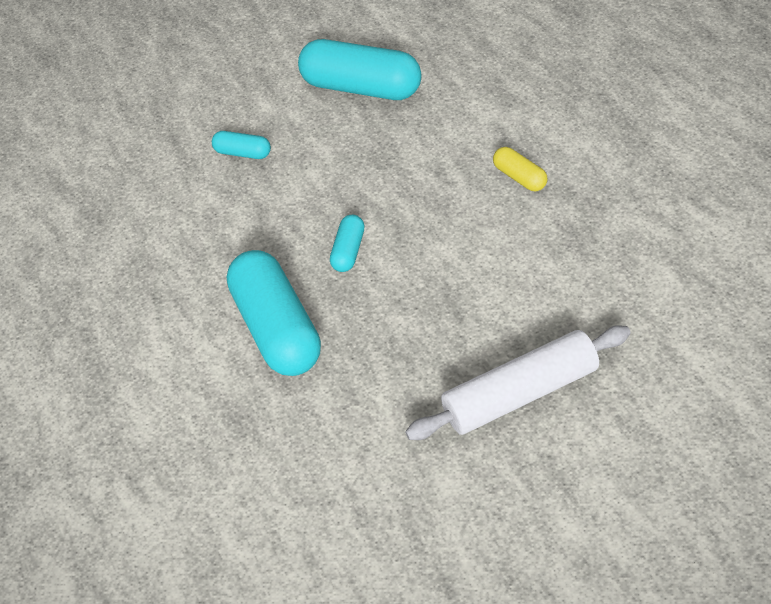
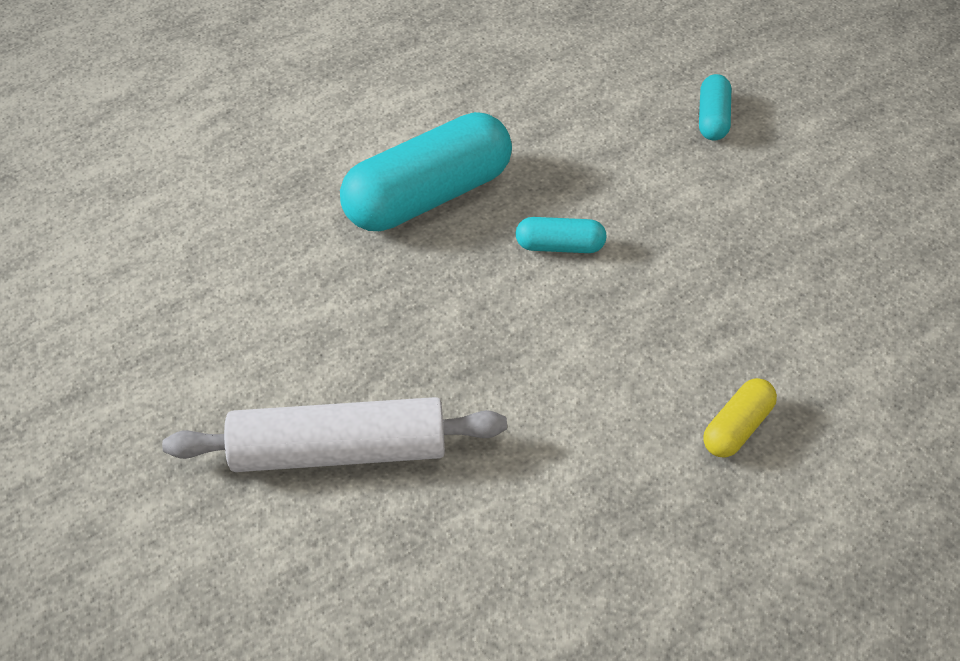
camera: 75 degrees right, 0 degrees up
(361, 88) = (876, 220): turquoise capsule -> none
(520, 393) = (339, 451): white rolling pin -> white rolling pin turned 60 degrees counterclockwise

